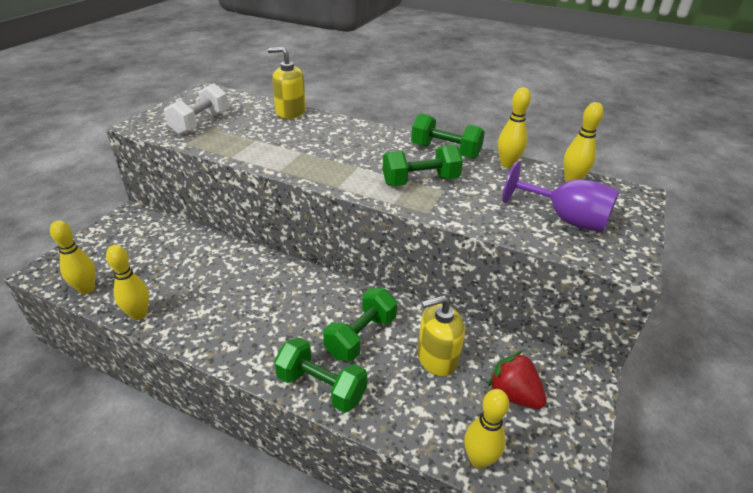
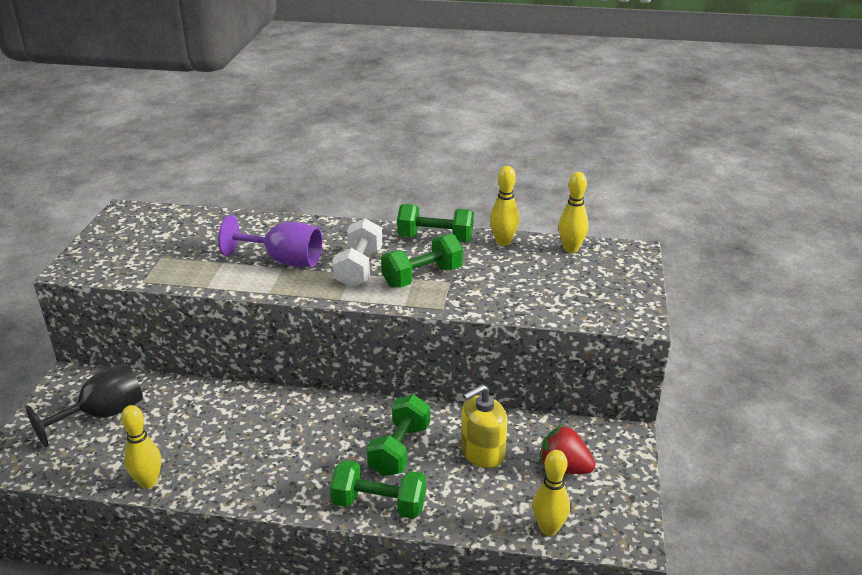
camera: 15 degrees left, 5 degrees down
(87, 289) = (70, 470): yellow bowling pin -> none
(136, 249) = (102, 415): none -> black goblet
(200, 123) = (145, 253): white dumbbell -> white dumbbell (359, 268)
(290, 112) = (243, 221): yellow soap dispenser -> none
(565, 219) = (574, 289): purple goblet -> purple goblet (284, 260)

